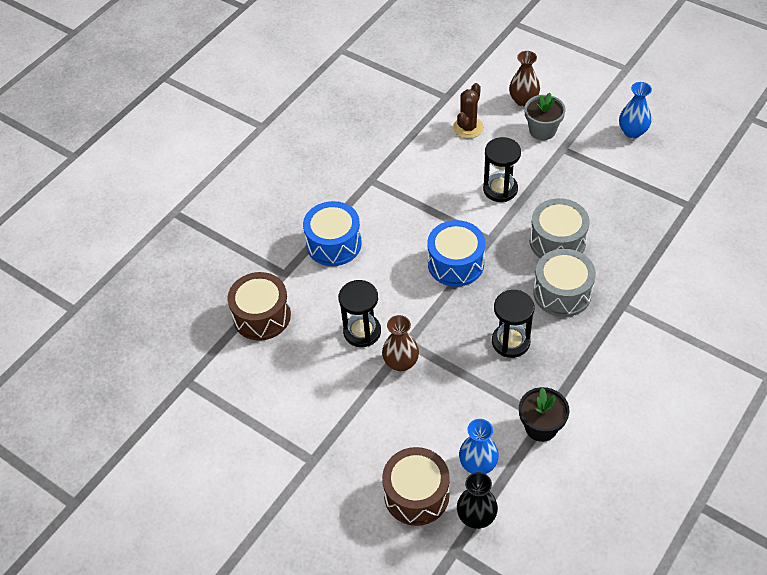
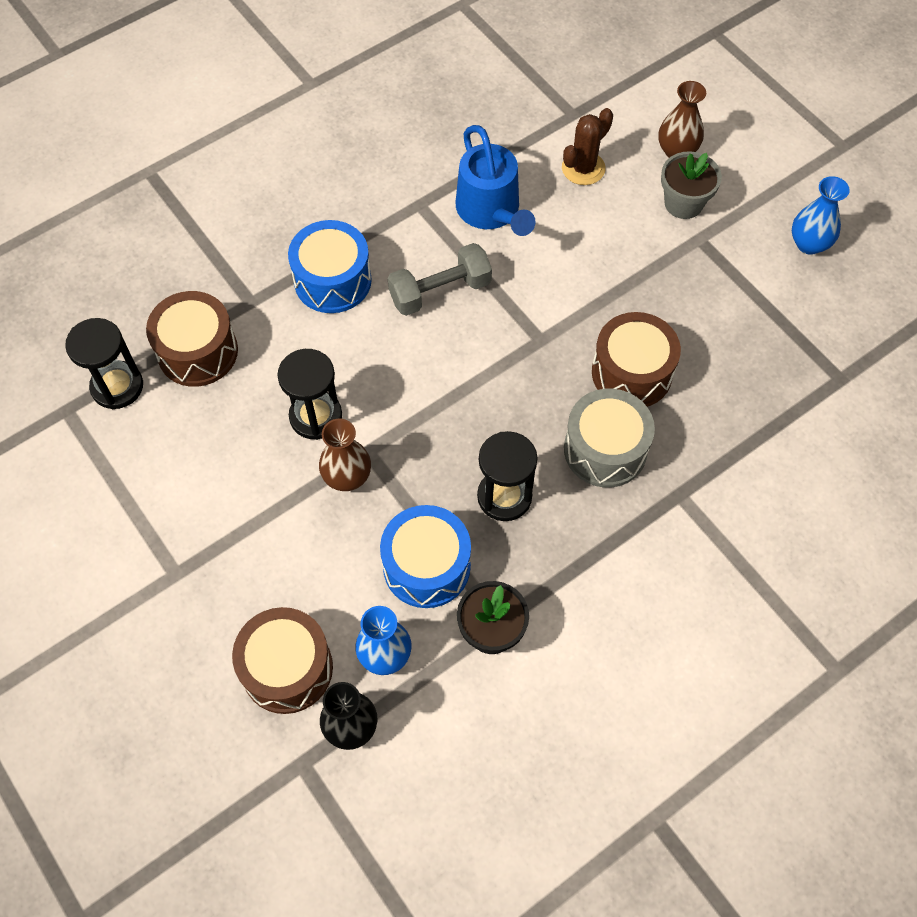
camera: 15 degrees right, 10 degrees up
(409, 229) = (440, 291): none -> grey dumbbell
(420, 170) = (491, 211): none -> blue watering can
(456, 263) = (480, 360): blue drum -> blue drum (426, 566)
(500, 189) = (587, 272): black hourglass -> black hourglass (117, 386)
(557, 241) = (631, 373): grey drum -> brown drum

